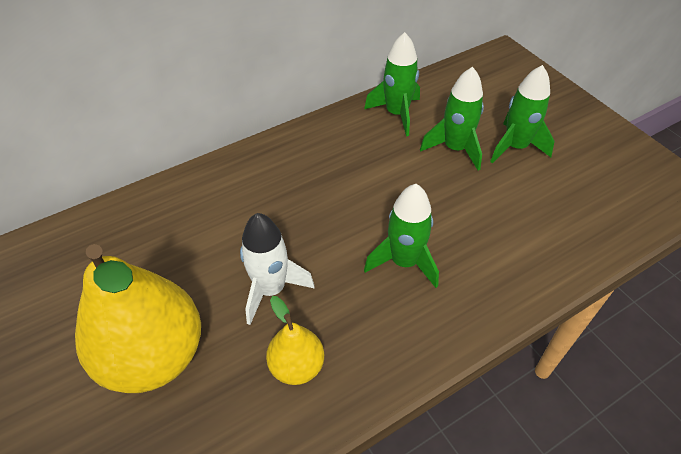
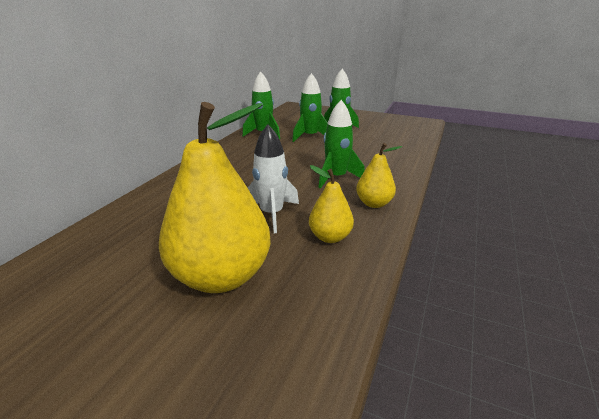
camera: 35 degrees left, 20 degrees down
(402, 340) = (374, 203): none -> yellow pear

